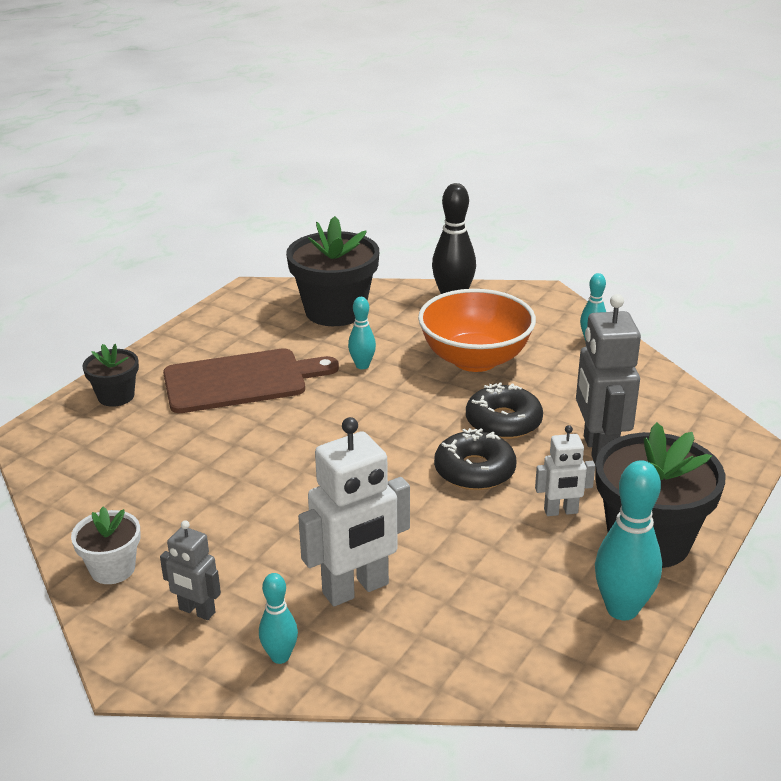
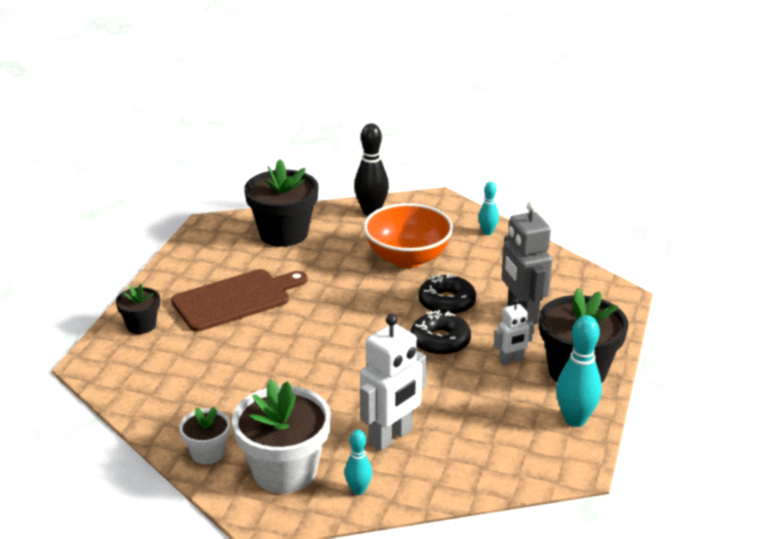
camera: 15 degrees left, 0 degrees up
(196, 611) = (284, 471): grey robot -> white flower pot
(362, 365) = (324, 274): turquoise bowling pin -> none

